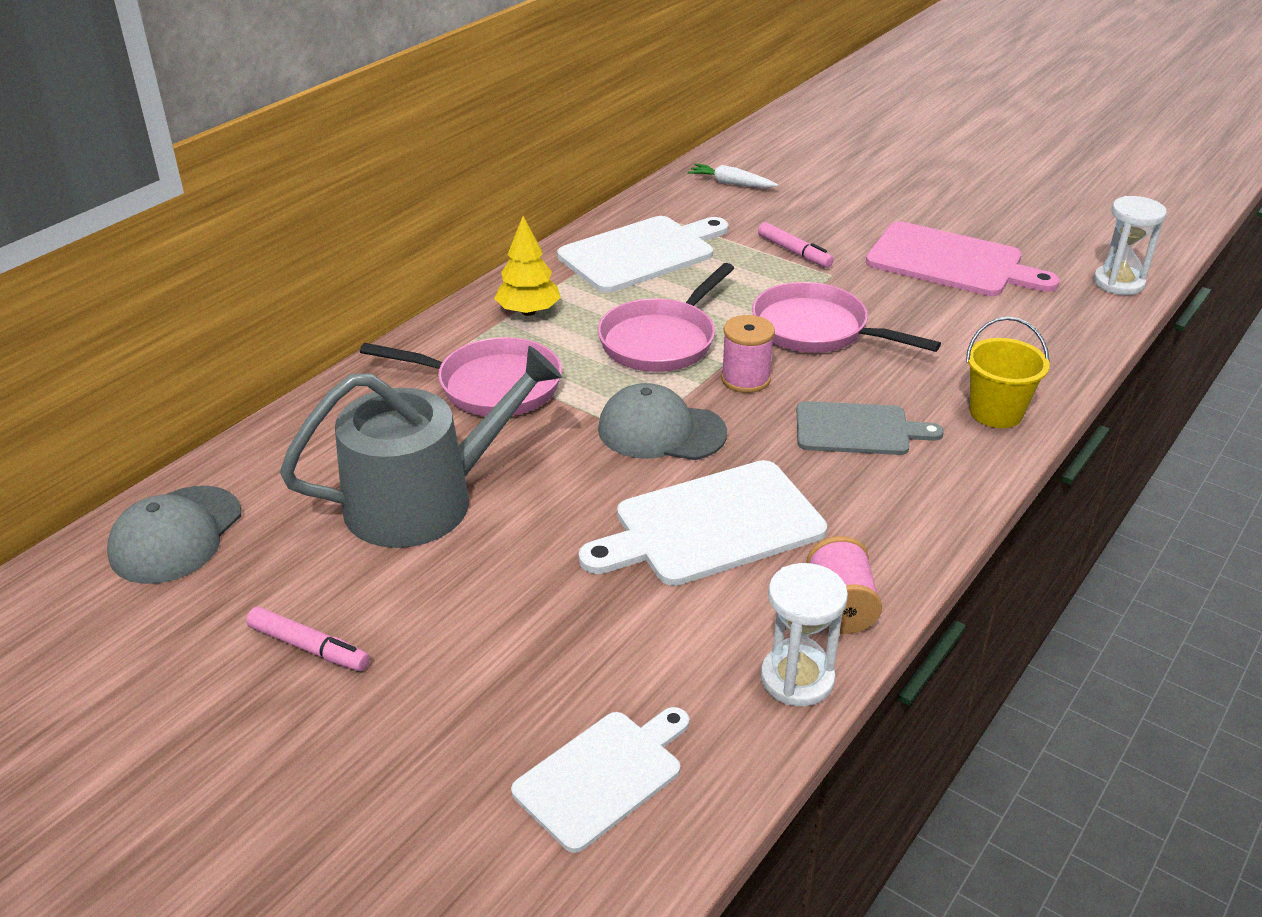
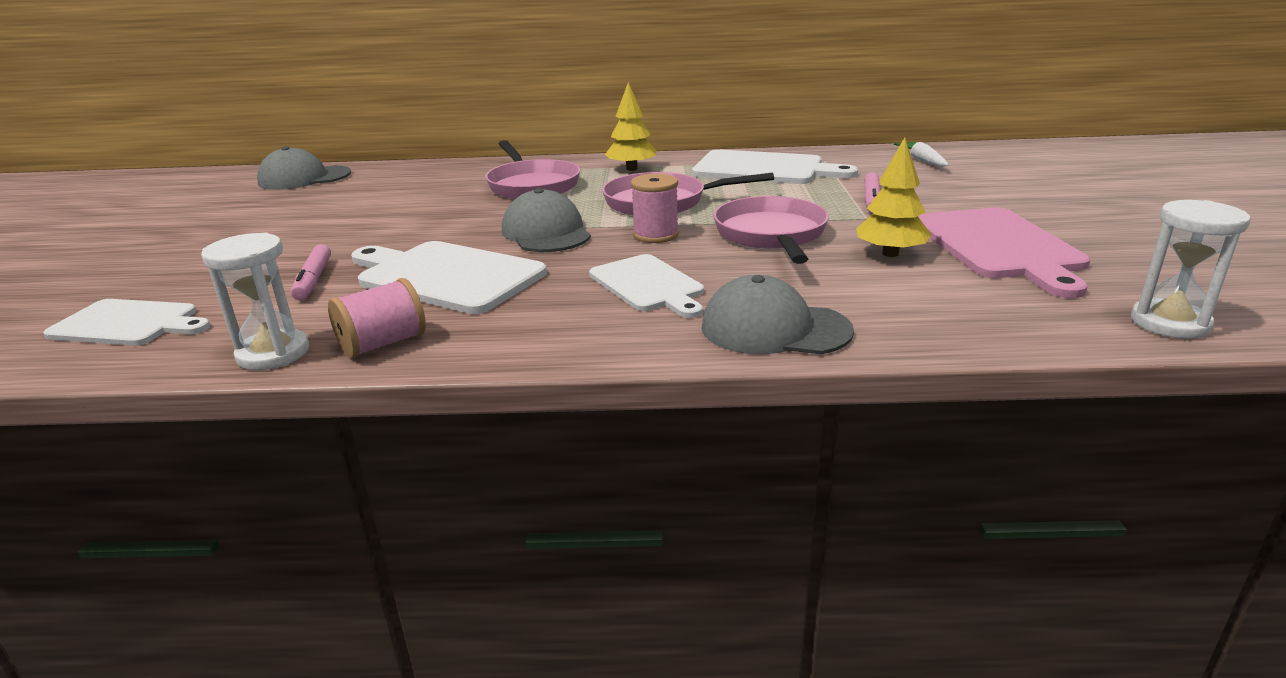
camera: 55 degrees right, 10 degrees down
(309, 647) = (224, 226): pink marker -> pink marker (313, 280)
(424, 500) = (389, 206): grey watering can -> none
(857, 430) = (648, 285): grey cutting board -> white cutting board
(915, 305) = (890, 254): none -> yellow tree
(996, 412) = (774, 329): yellow bucket -> grey cap

